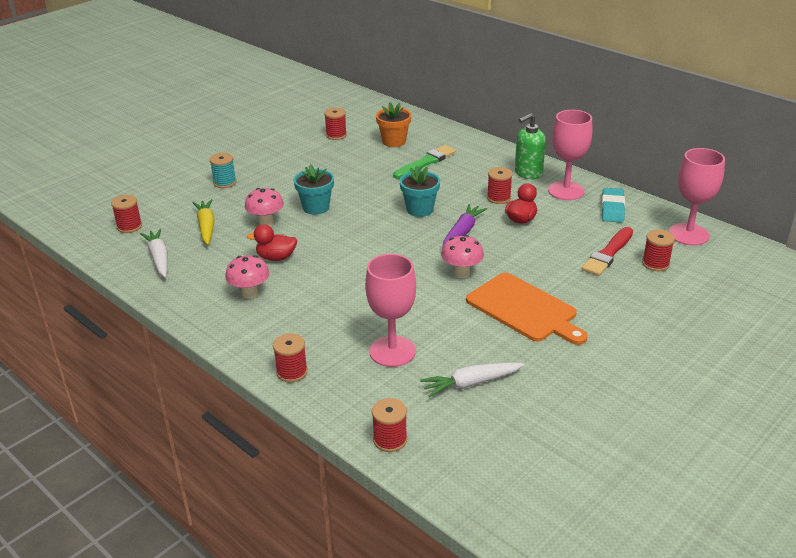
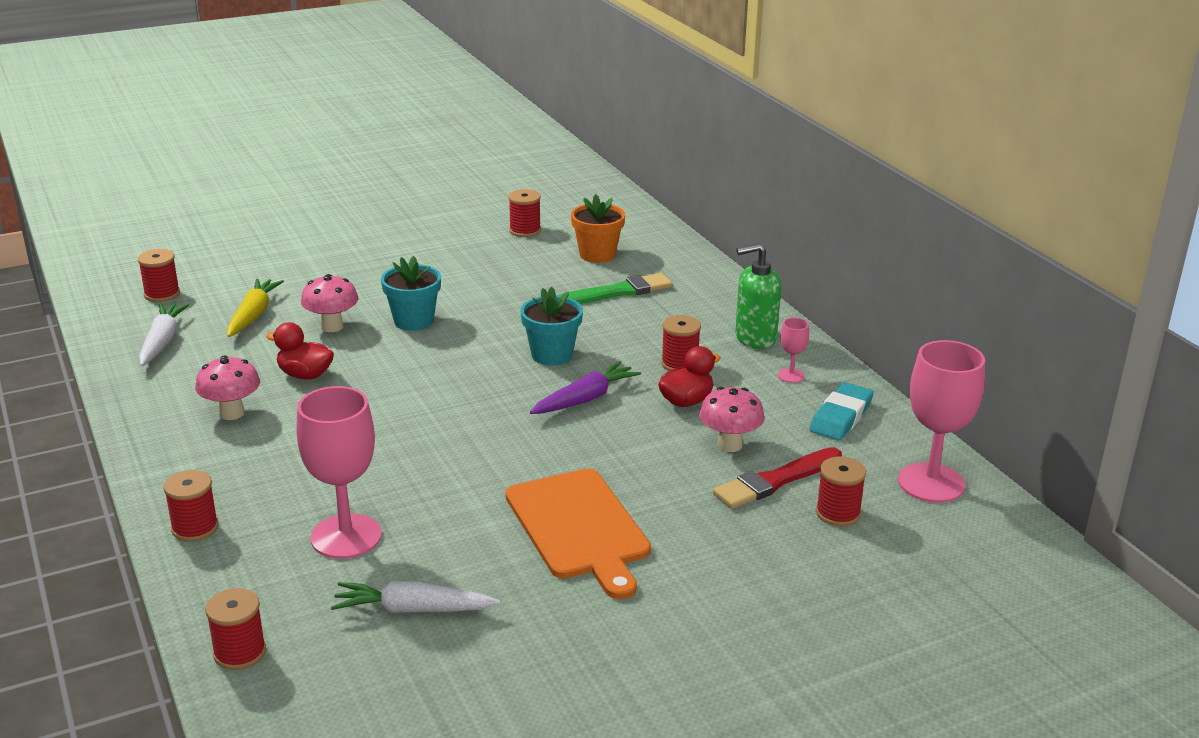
camera: 20 degrees right, 5 degrees down
(224, 182) = (325, 263): turquoise spool -> none
(462, 273) = (534, 455): pink mushroom -> pink mushroom (729, 445)
(566, 191) = (791, 375): pink goblet -> pink goblet, size x0.46

